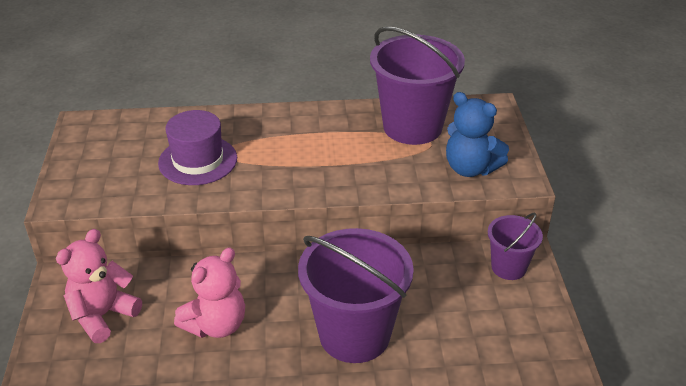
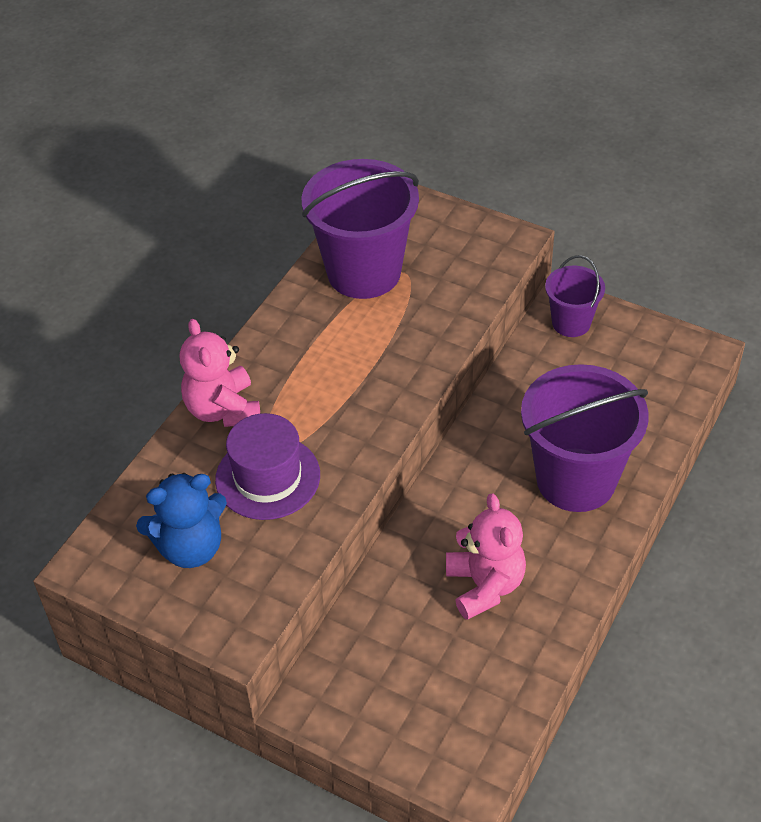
camera: 55 degrees left, 10 degrees up
(103, 315) = (398, 683): pink teddy bear -> pink teddy bear (223, 410)
(470, 168) = (468, 265): blue teddy bear -> blue teddy bear (190, 547)

